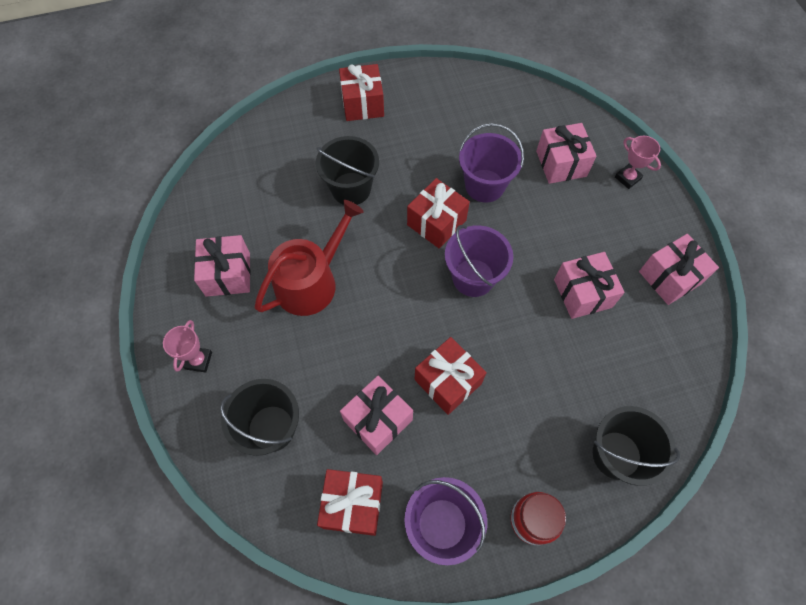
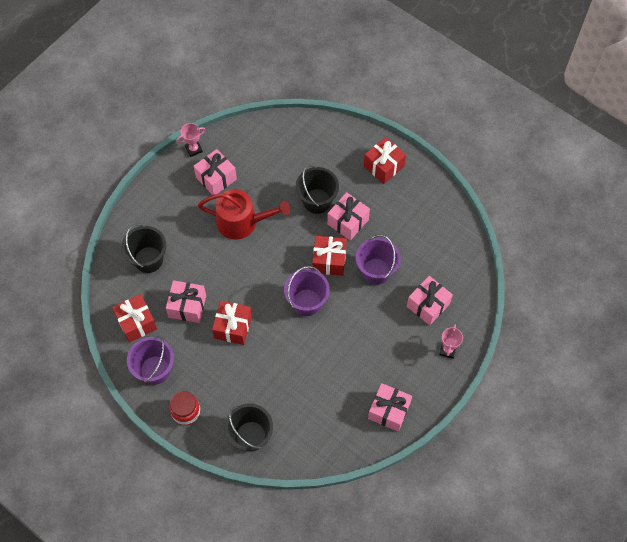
camera: 55 degrees right, 0 degrees up
(198, 360) = (159, 201): pink trophy -> pink trophy (193, 149)
(582, 293) = (340, 367): pink gift -> pink gift (348, 222)

